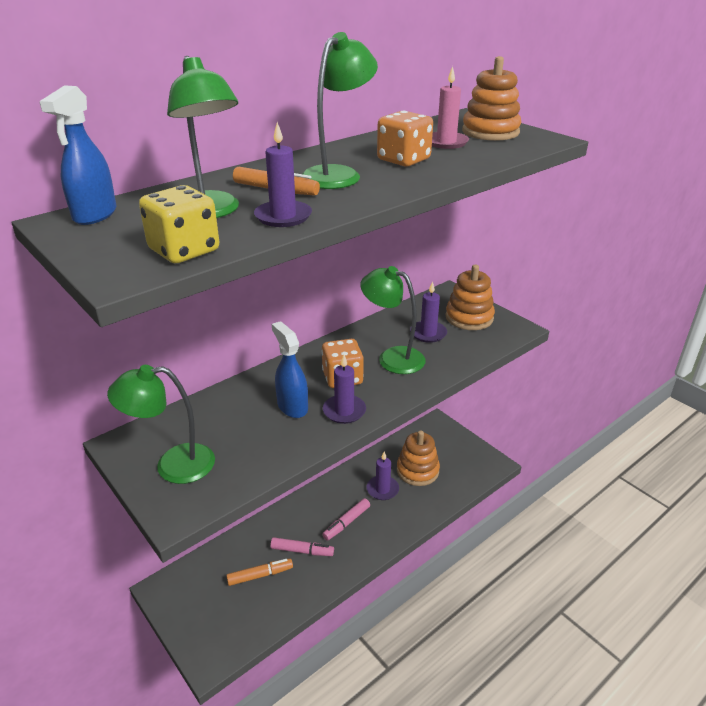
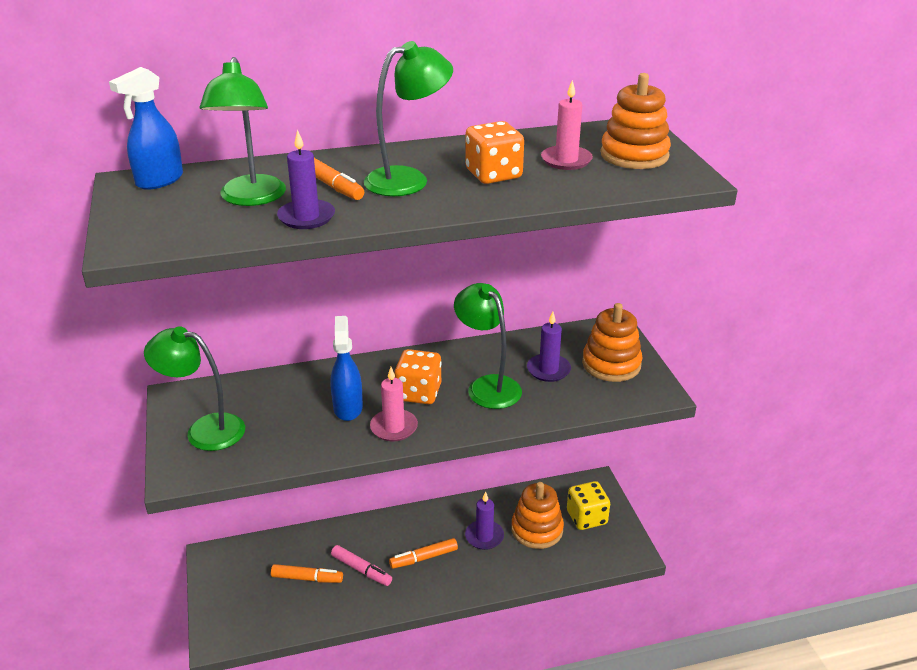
camera: 25 degrees right, 0 degrees up
(184, 250) = (192, 233): yellow dice -> yellow dice (586, 517)
(344, 411) = (394, 427): purple candle -> pink candle
(346, 523) = (423, 558): pink marker -> orange marker

